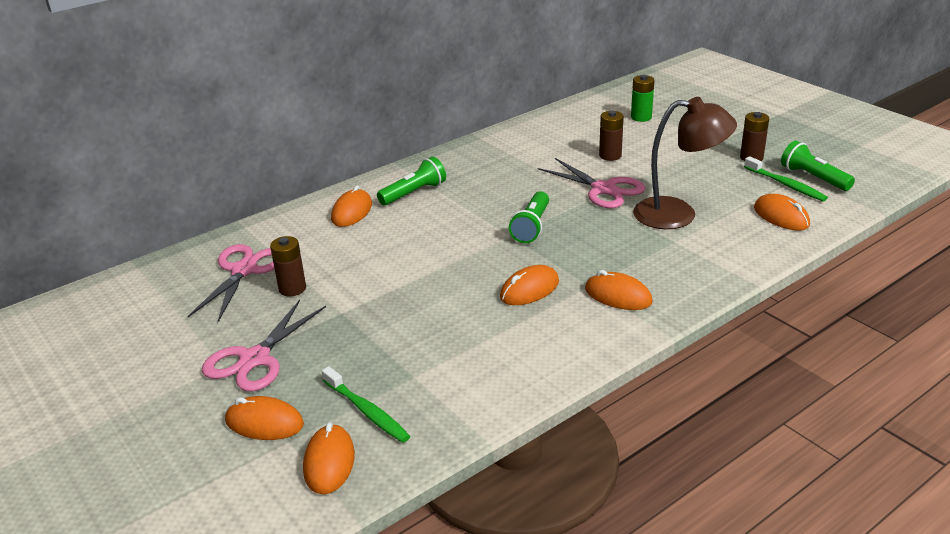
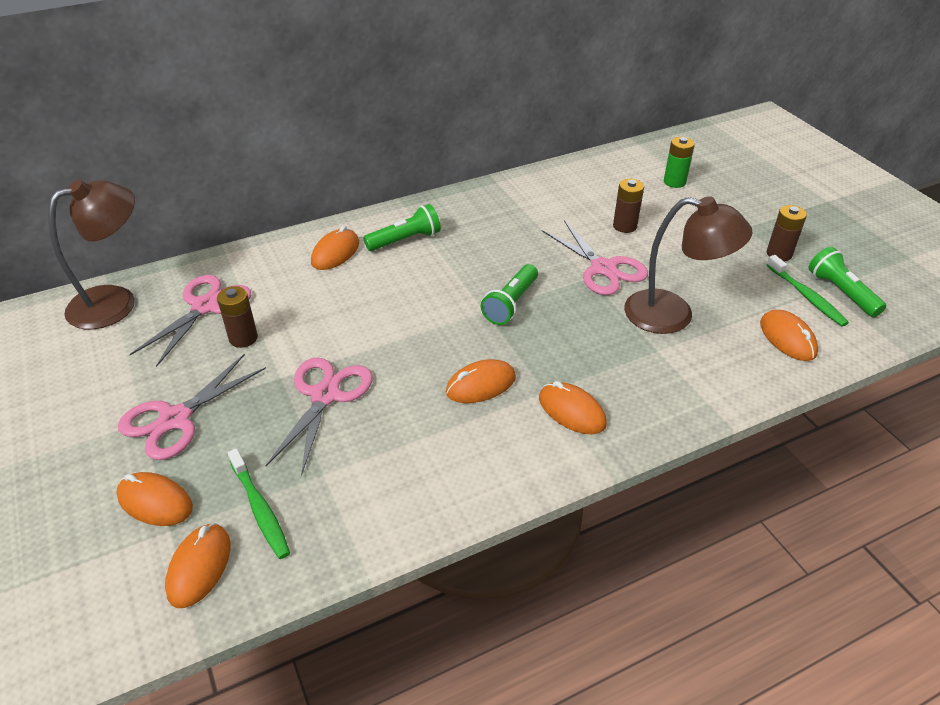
camera: 10 degrees right, 10 degrees up
(152, 280) = (116, 302): none -> brown lamp
(390, 319) = (325, 395): none -> pink scissors

